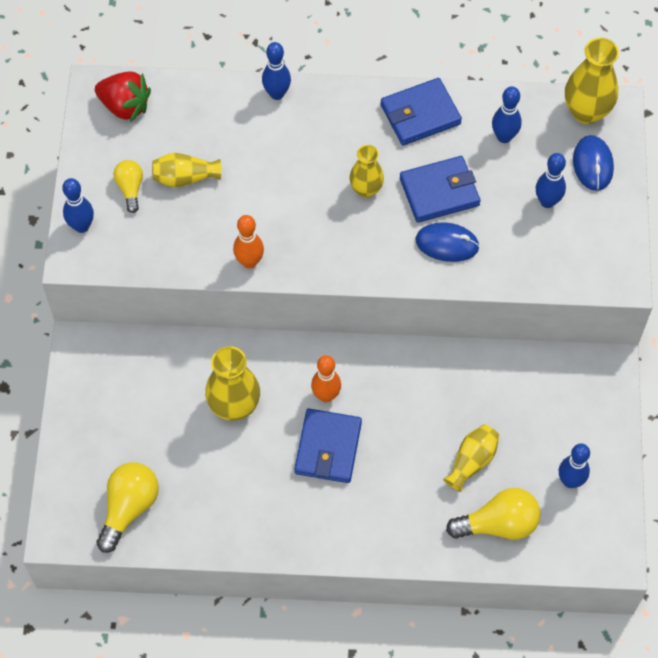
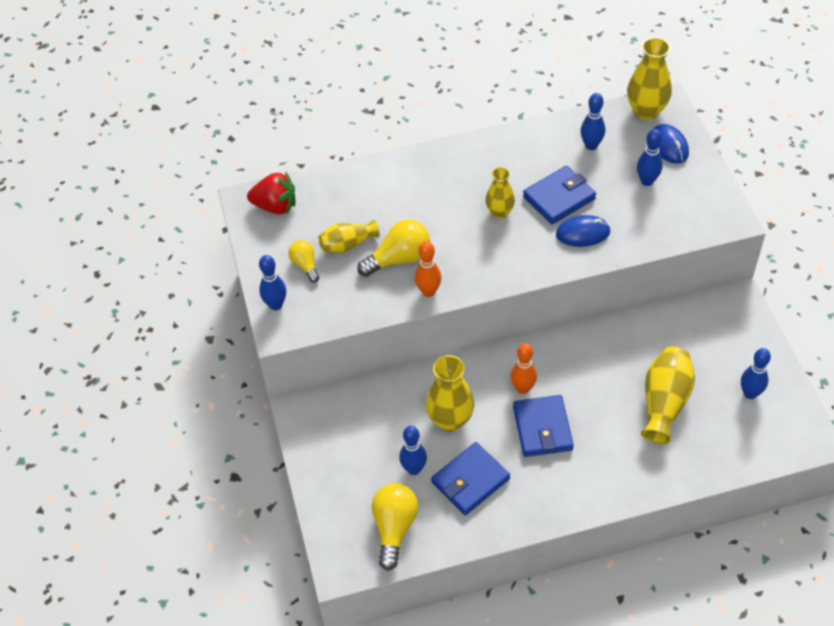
camera: 15 degrees left, 10 degrees down
(277, 94) = (396, 164): blue bowling pin -> blue bowling pin (414, 469)
(420, 114) = (518, 148): blue wallet -> blue wallet (470, 481)
(472, 461) = (664, 402): yellow vase -> yellow vase, size x1.57
(498, 524) = (708, 444): yellow light bulb -> yellow light bulb (399, 259)

